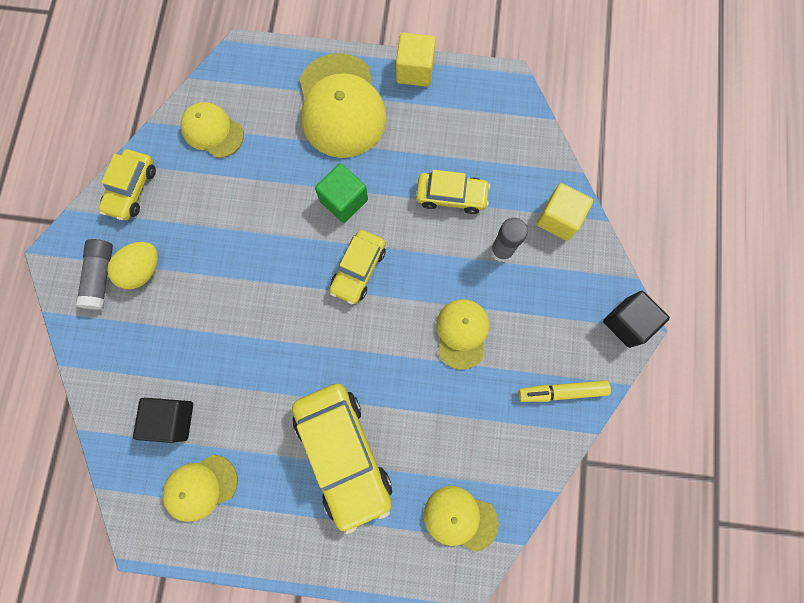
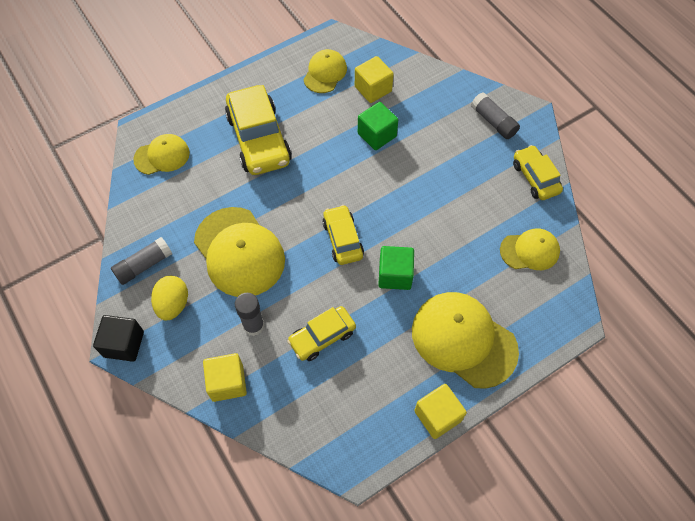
camera: 140 degrees right, 15 degrees down
(143, 270) = (474, 142): yellow egg -> yellow egg (173, 304)
(172, 419) = (373, 89): black cube -> yellow cube
(224, 357) = (377, 135): none -> green cube
(343, 454) = (259, 139): yellow car -> yellow car turned 135 degrees counterclockwise
(462, 333) = (239, 252): yellow cap -> yellow cap, size x1.75
(561, 392) = (144, 265): yellow marker -> grey glue stick

